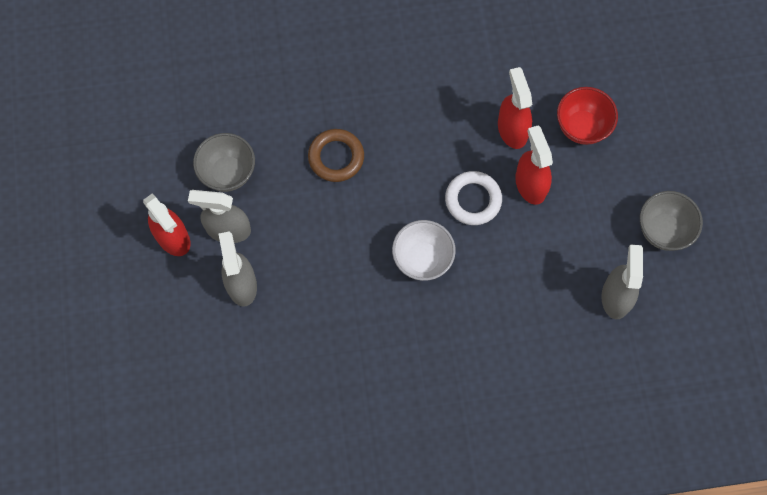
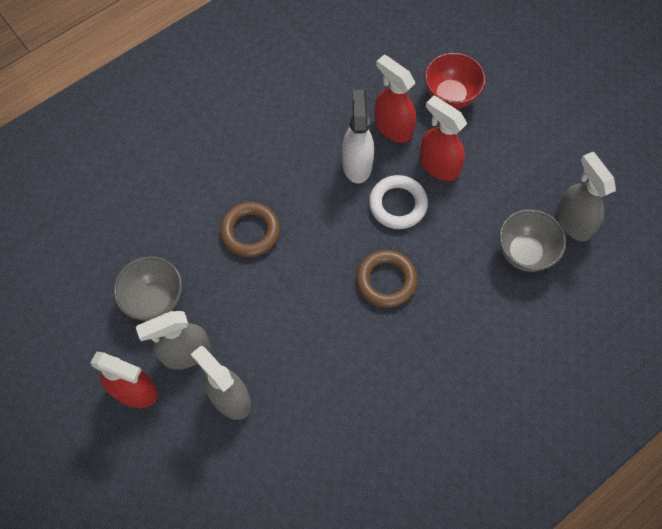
camera: 30 degrees left, 5 degrees down
(422, 259) = (386, 280): white bowl -> brown ring
(460, 146) = (357, 164): none -> white spray bottle
(663, 230) = (574, 145): grey bowl -> grey bowl (524, 252)

